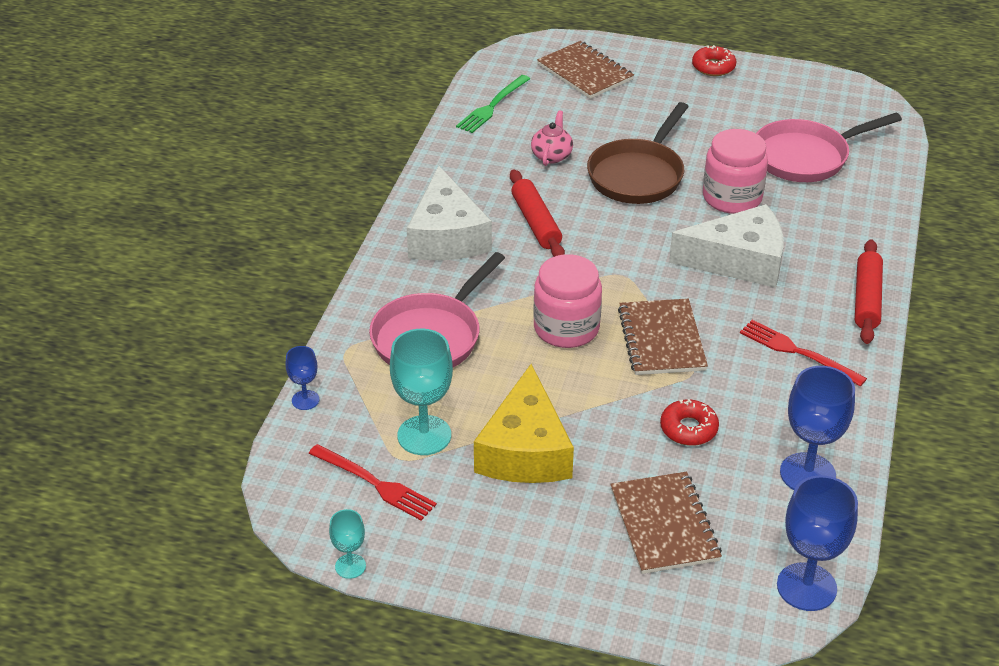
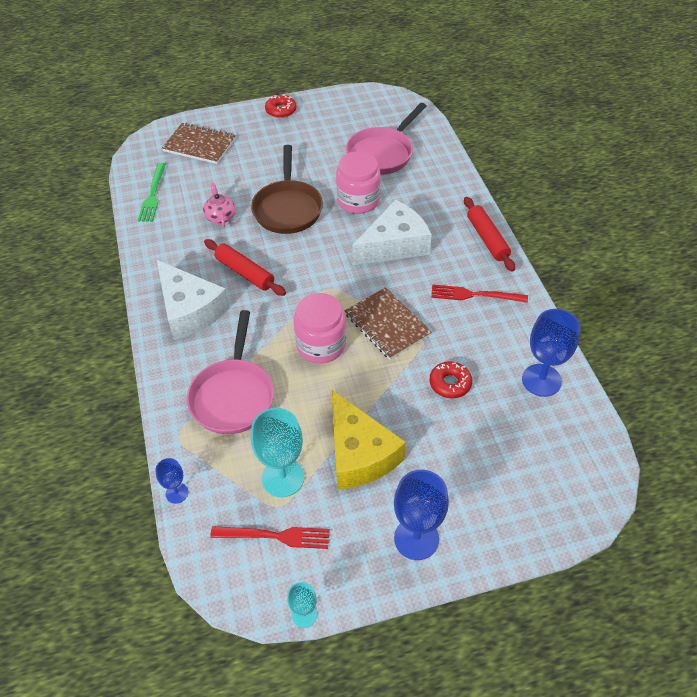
camera: 30 degrees left, 10 degrees up
(664, 525) = (485, 464): brown notebook -> none
(806, 587) = (598, 463): blue goblet -> blue goblet (416, 538)

